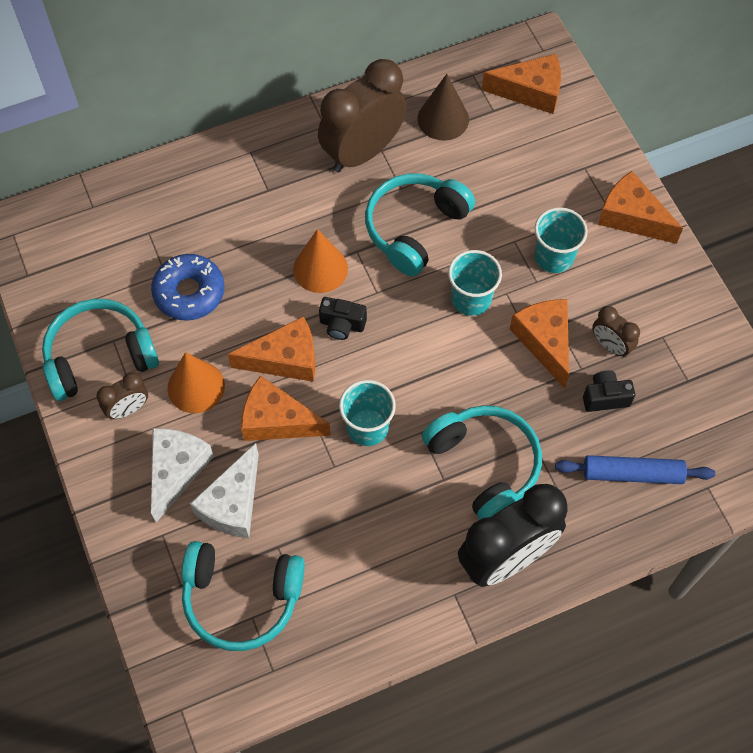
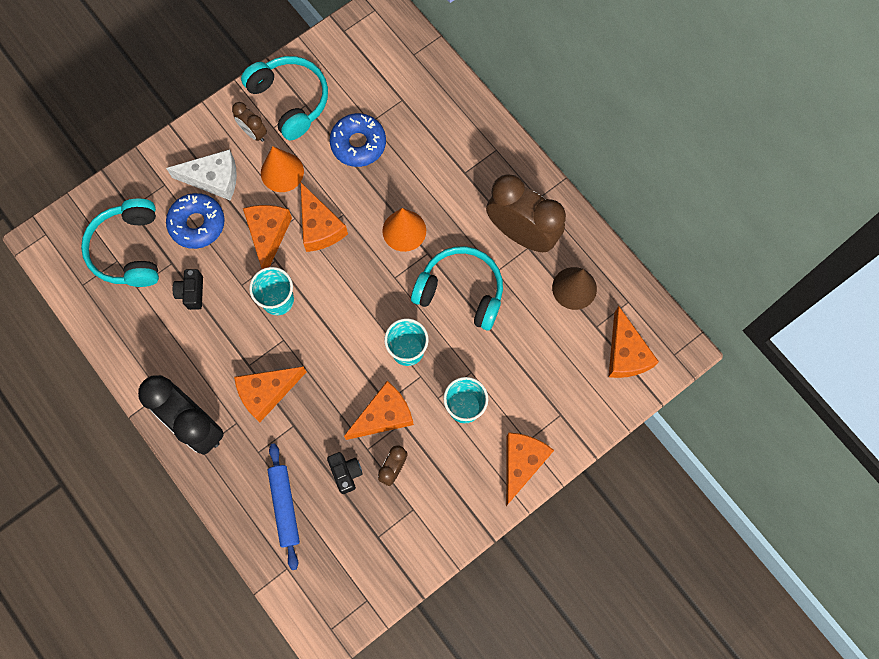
camera: 75 degrees right, 10 degrees up
(233, 503) = (197, 224): white cheese -> blue donut
(342, 325) = (359, 259): black camera -> black camera (192, 292)
(485, 465) = (267, 393): turquoise headphones -> orange cheese

